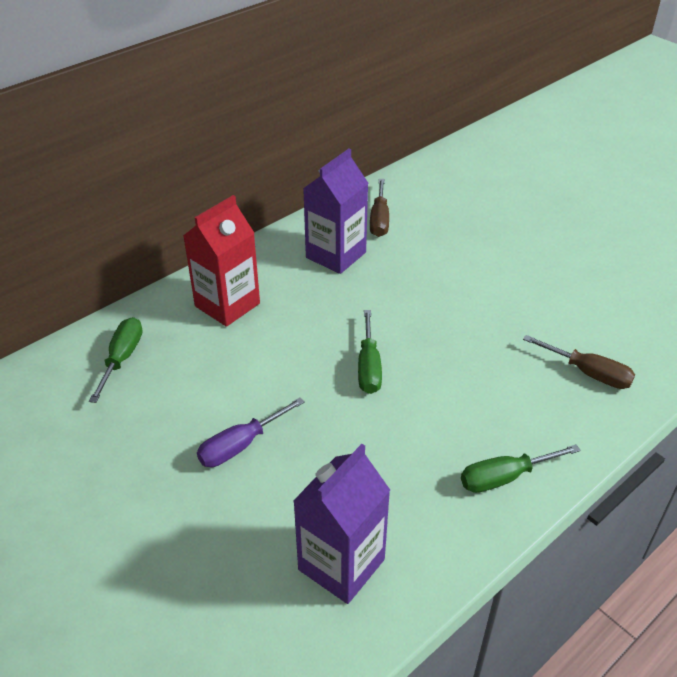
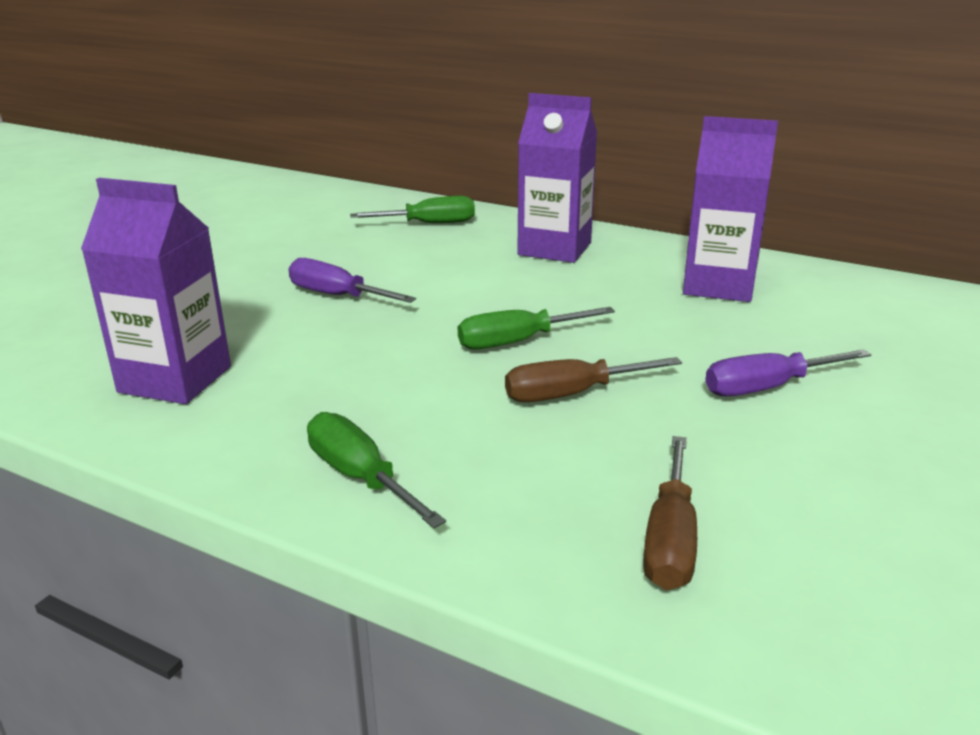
camera: 70 degrees right, 15 degrees down
(227, 305) = (554, 249): red carton -> purple carton
(379, 220) = (838, 299): brown screwdriver -> brown screwdriver (572, 394)
(467, 288) = (767, 387): none -> purple screwdriver

